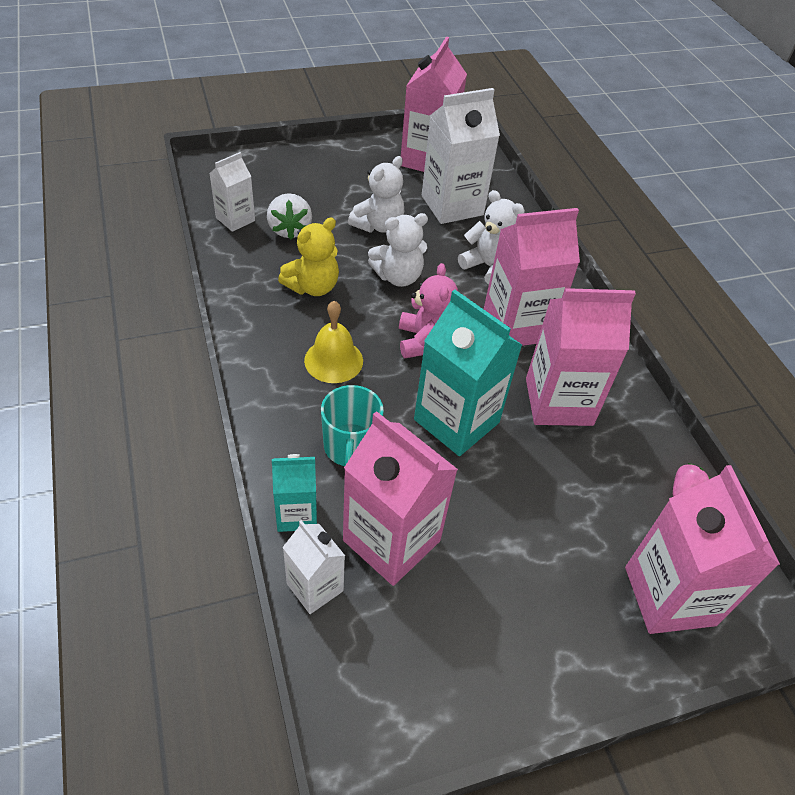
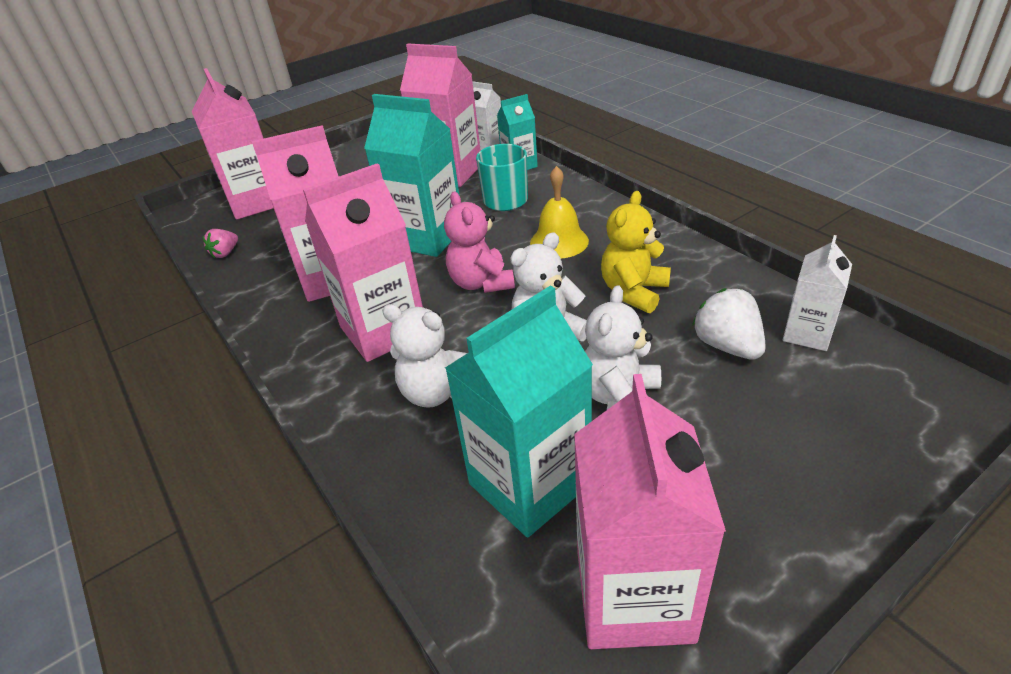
camera: 170 degrees right, 10 degrees down
(452, 205) = (529, 484): white carton -> turquoise carton

